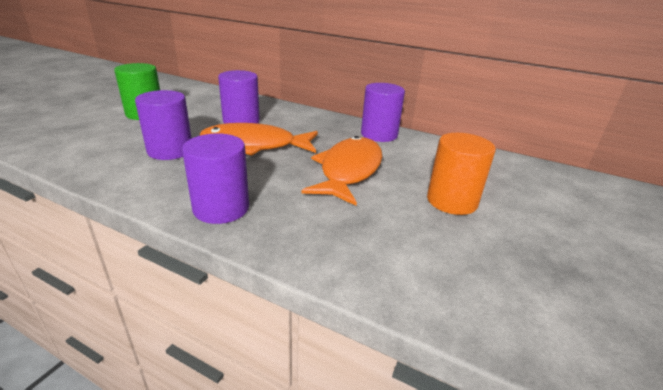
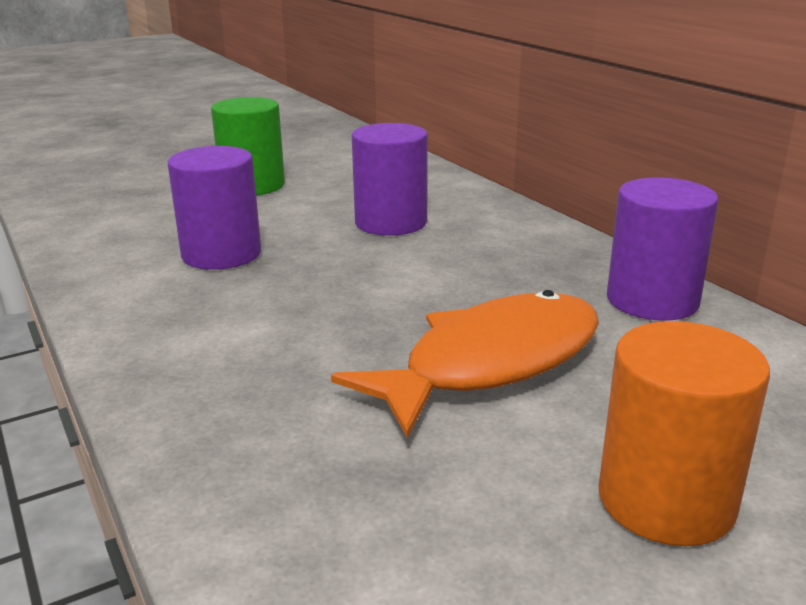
camera: 35 degrees right, 5 degrees down
(221, 208) = (187, 371): purple cylinder -> none
(254, 145) = (364, 272): orange fish -> none

